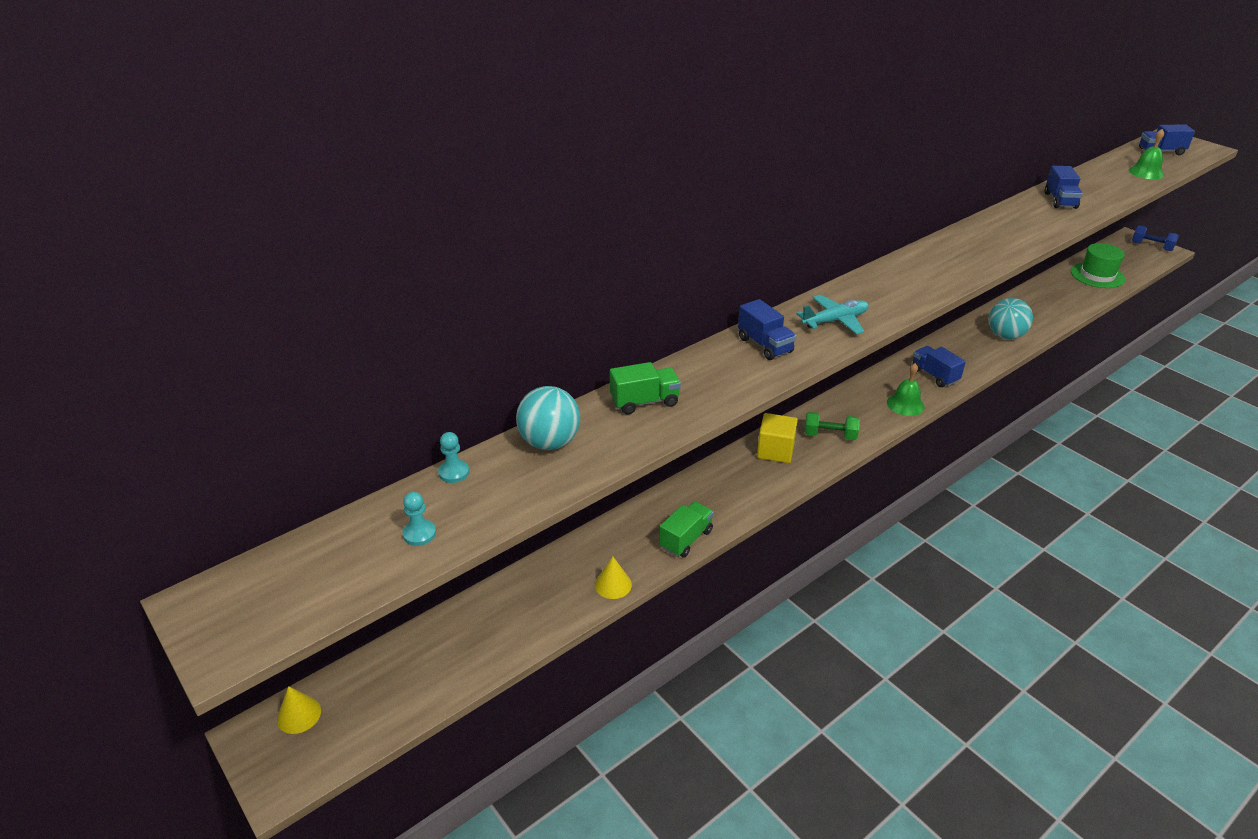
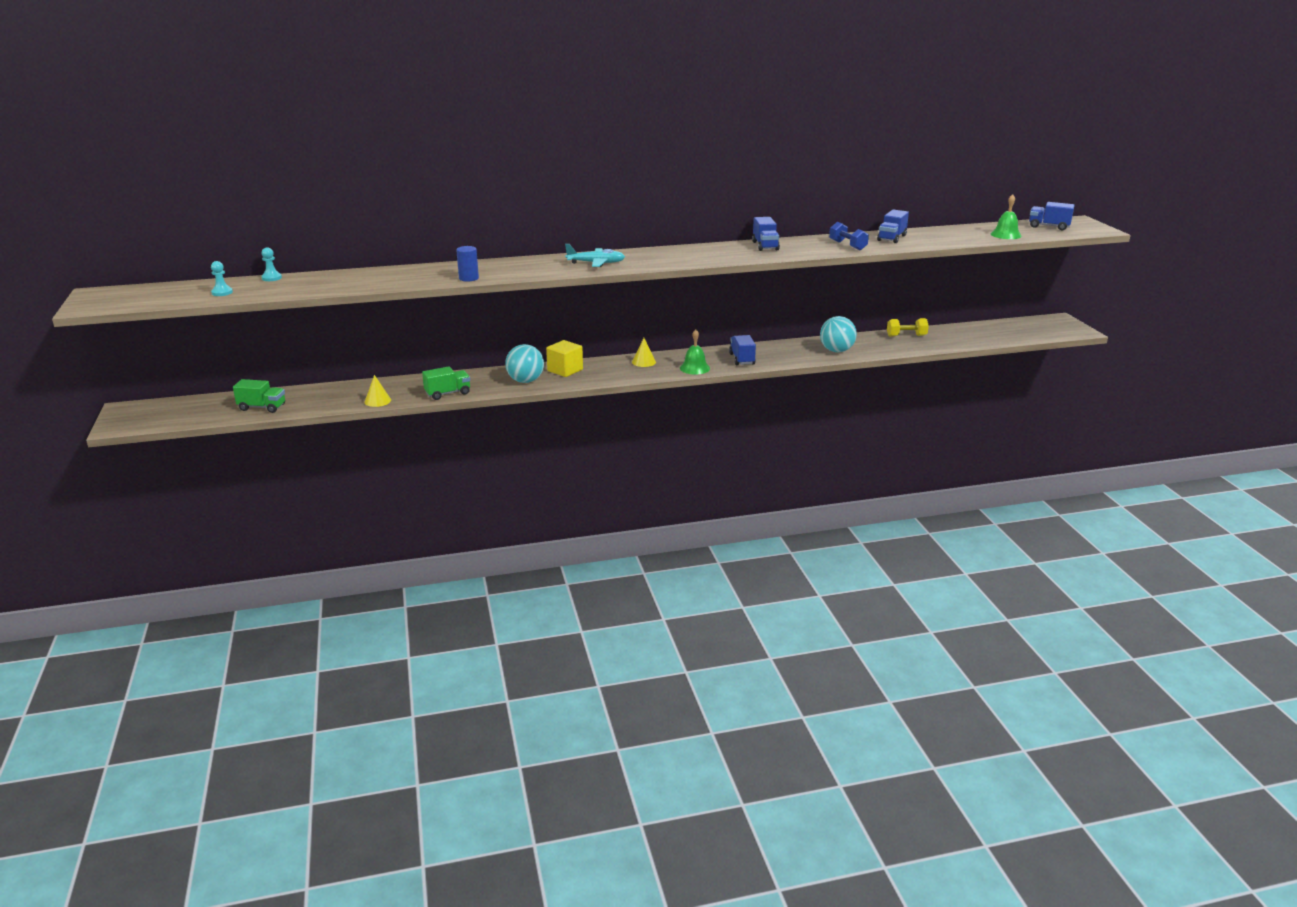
camera: 25 degrees right, 10 degrees down
(299, 715) = (153, 407): yellow cone -> yellow cone (643, 362)
(549, 442) = (338, 277): turquoise ball -> turquoise ball (525, 381)
(644, 402) = (416, 273): green truck -> green truck (262, 407)
(727, 395) = (468, 278): none -> blue cylinder
(765, 345) = (530, 265): blue truck -> blue truck (765, 246)
(830, 435) = (614, 371): green dumbbell -> none
(1039, 295) = (906, 336): none -> yellow dumbbell
(1097, 275) = (982, 334): green hat -> none
(1151, 246) = (1069, 327): blue dumbbell -> blue dumbbell (847, 245)

